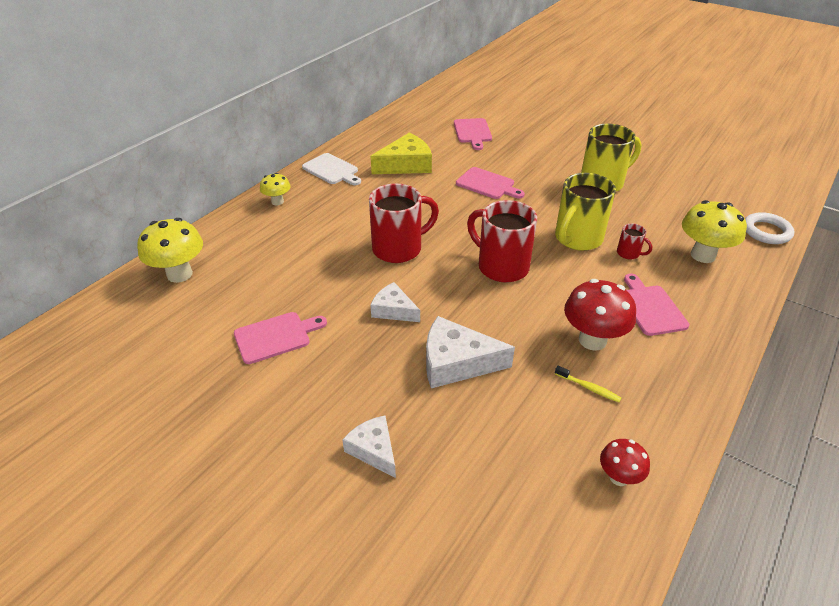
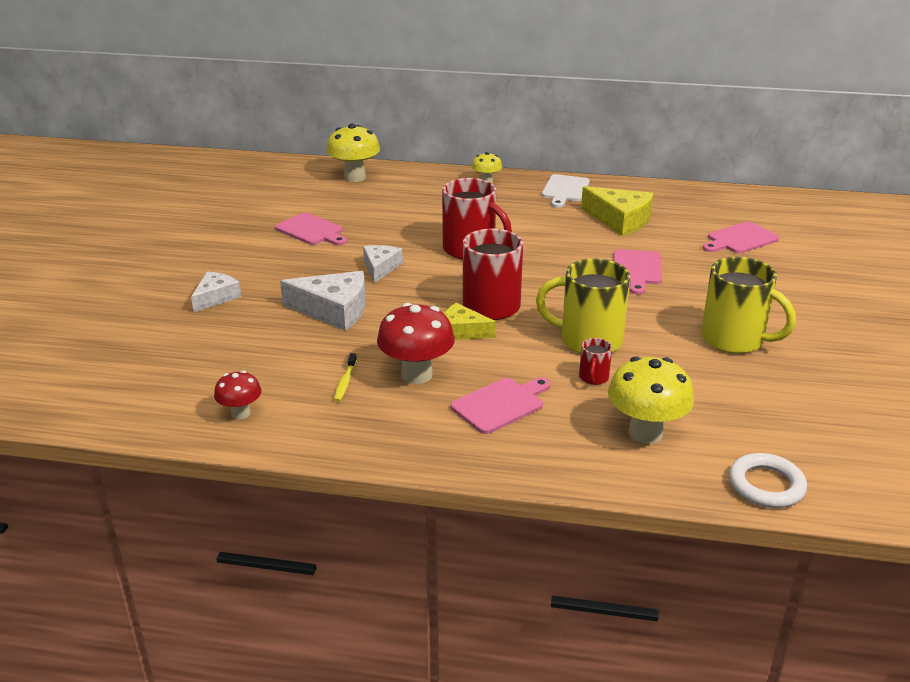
camera: 65 degrees right, 10 degrees down
(456, 362) = (334, 310): white cheese -> white cheese turned 120 degrees clockwise
(534, 295) = (462, 331): none -> yellow cheese

